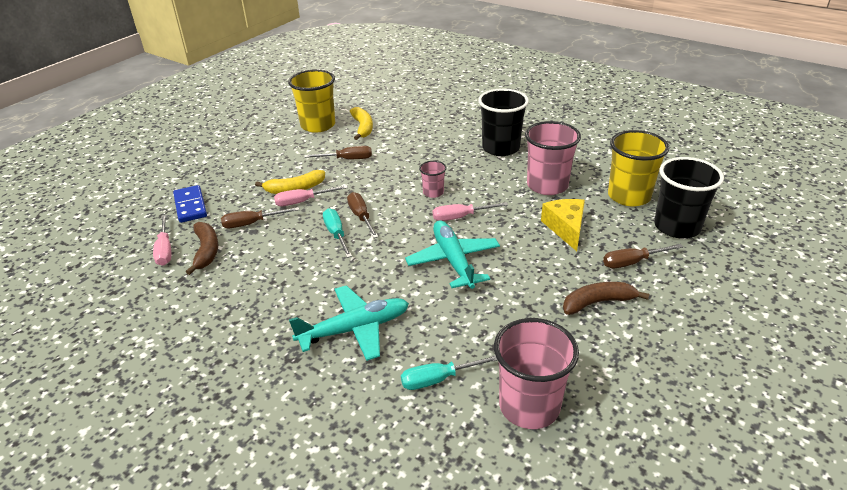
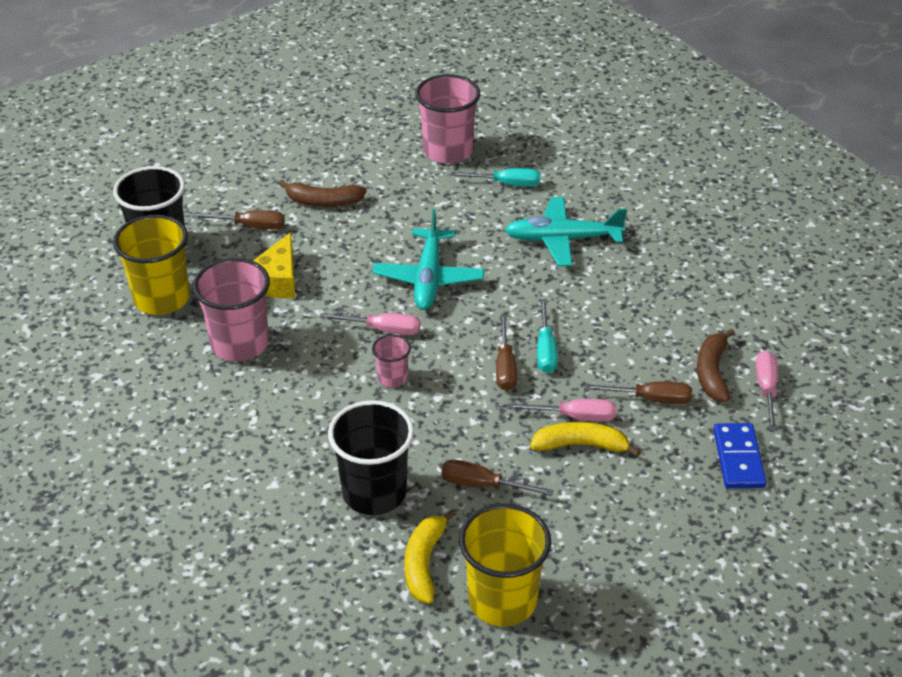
camera: 160 degrees left, 5 degrees up
(500, 148) = (238, 433): black cup -> black cup (374, 493)

